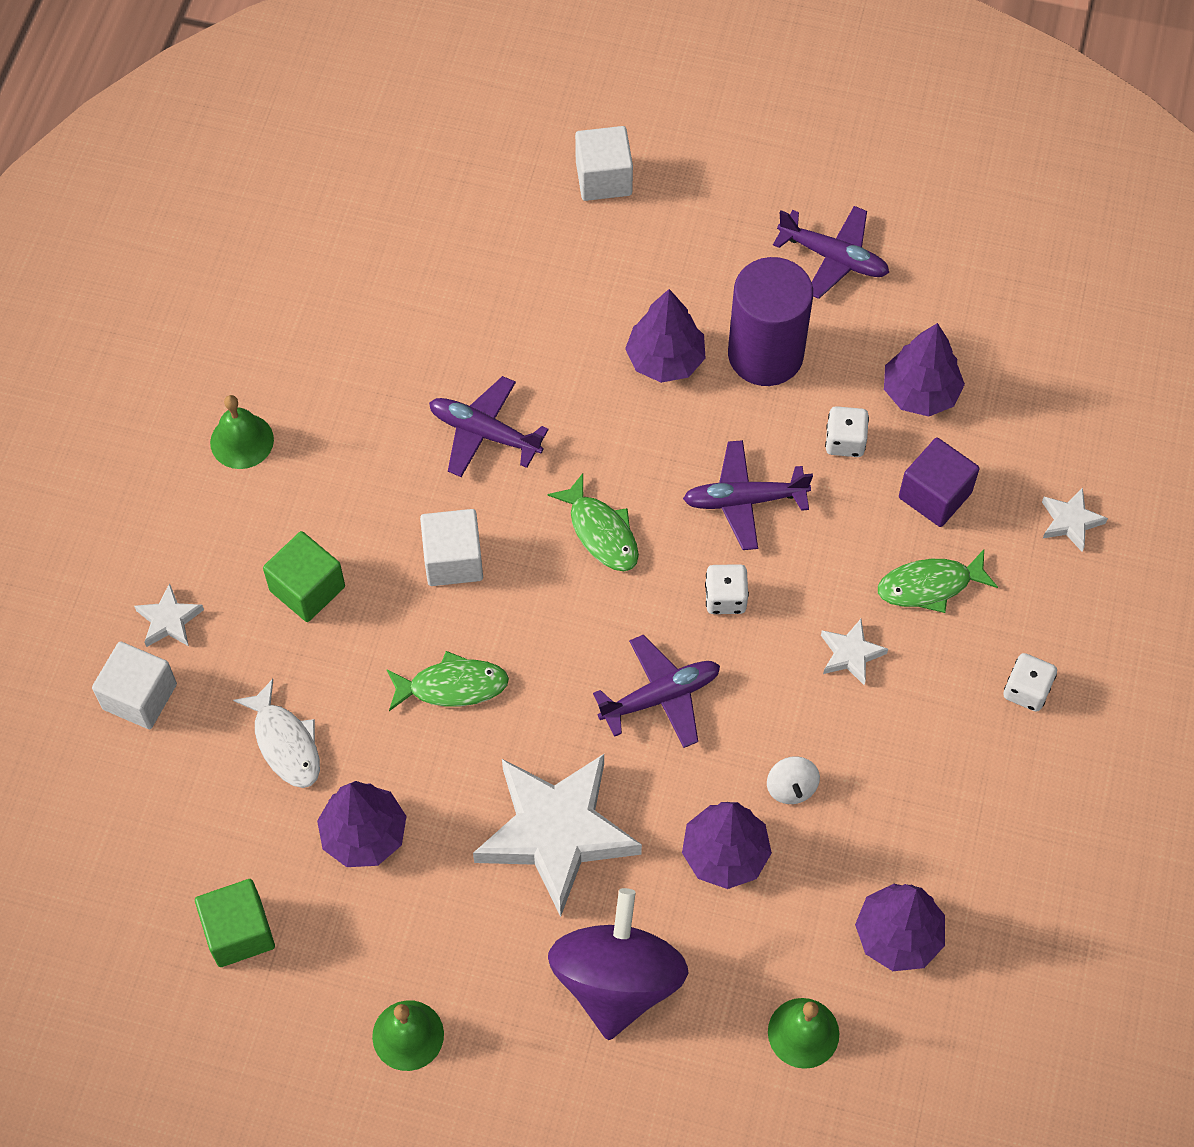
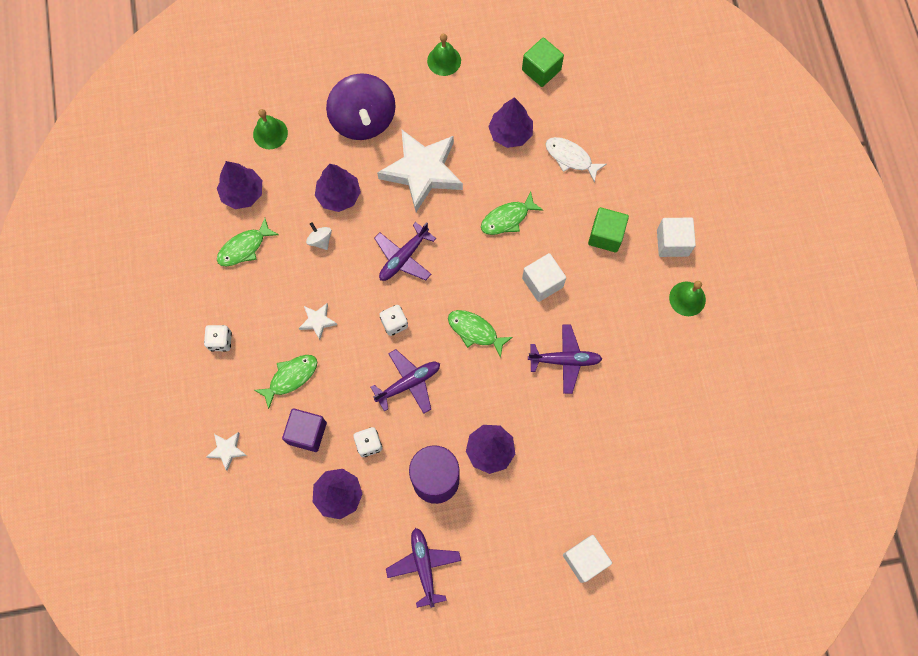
camera: 155 degrees right, 10 degrees up
(140, 696) = (651, 149): white cube -> white cube (672, 243)
(169, 620) = (662, 191): white star -> none
(833, 258) = (424, 566): purple plane -> purple plane turned 75 degrees clockwise
(930, 832) = (244, 247): none -> green fish

